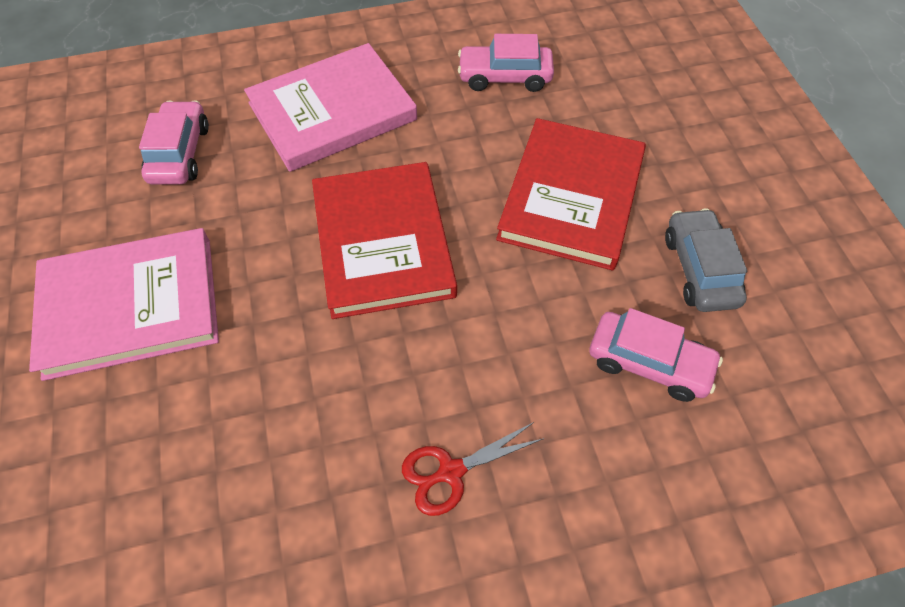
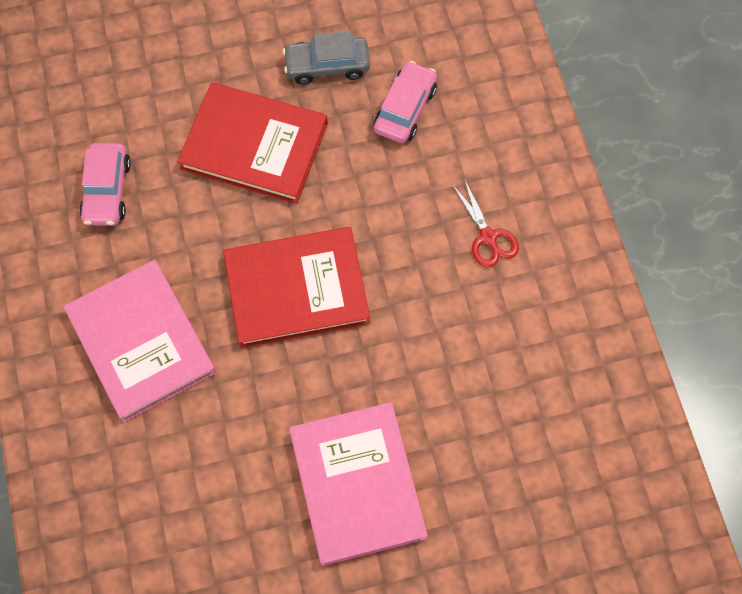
camera: 90 degrees left, 10 degrees up
(179, 153) = (186, 477): pink car -> none

